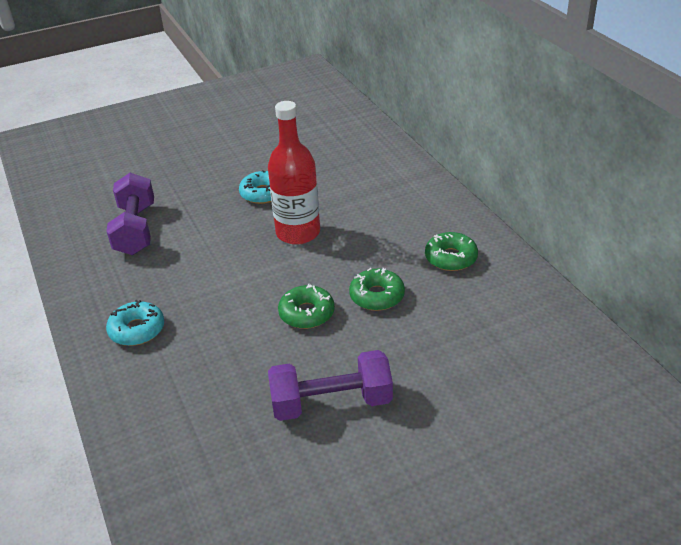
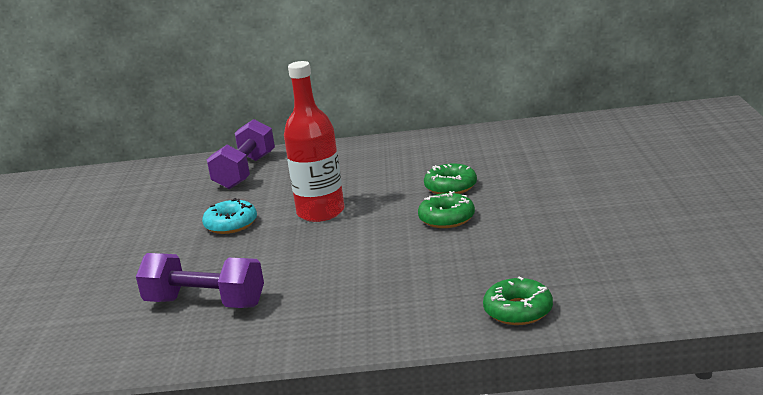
camera: 65 degrees left, 15 degrees down
(137, 330) = (393, 309): turquoise donut -> none
(331, 403) = (571, 218): purple dumbbell -> purple dumbbell (245, 172)
(451, 258) = (429, 154): green donut -> green donut (518, 310)

